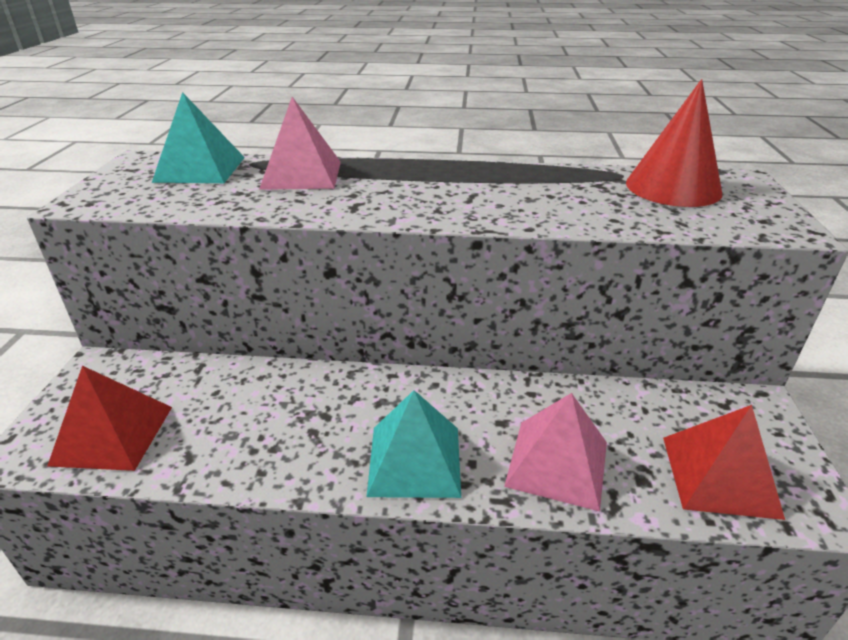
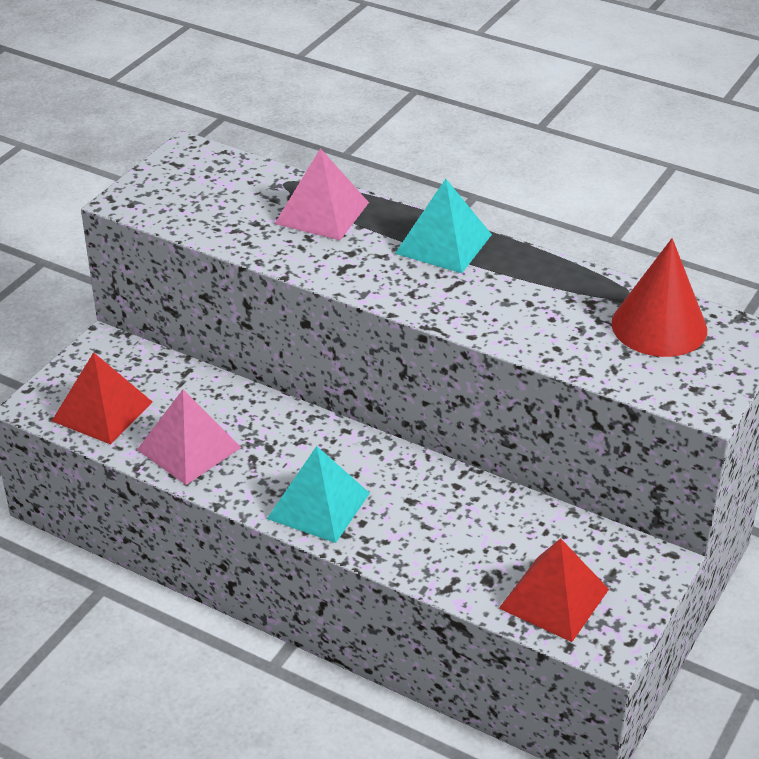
camera: 25 degrees right, 5 degrees up
(200, 169) = (235, 180): turquoise pyramid -> turquoise pyramid (443, 244)
(557, 463) = (429, 545): pink pyramid -> pink pyramid (189, 448)

